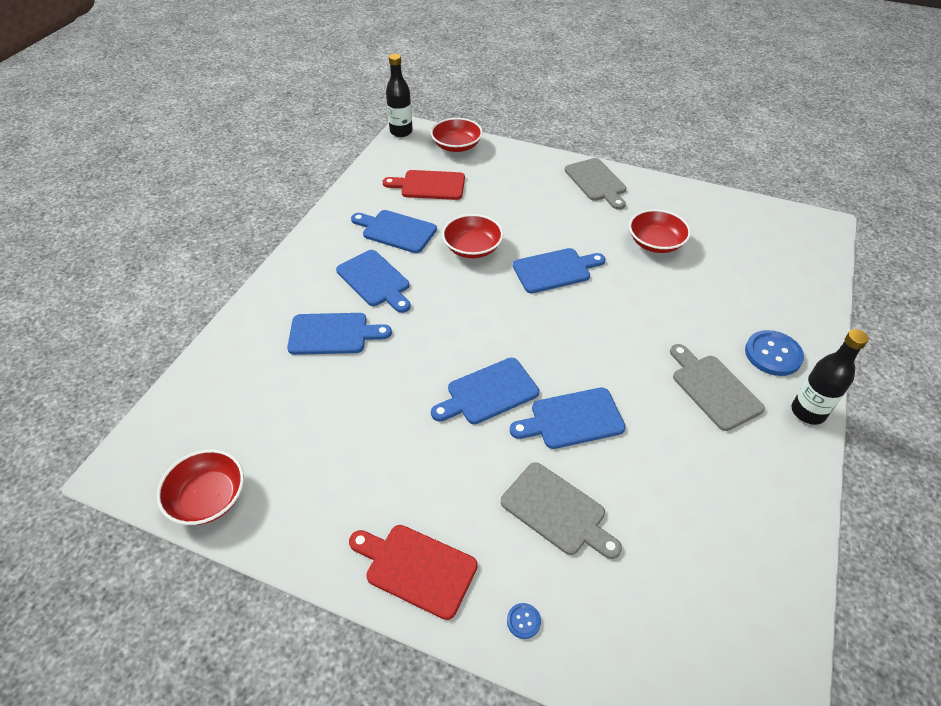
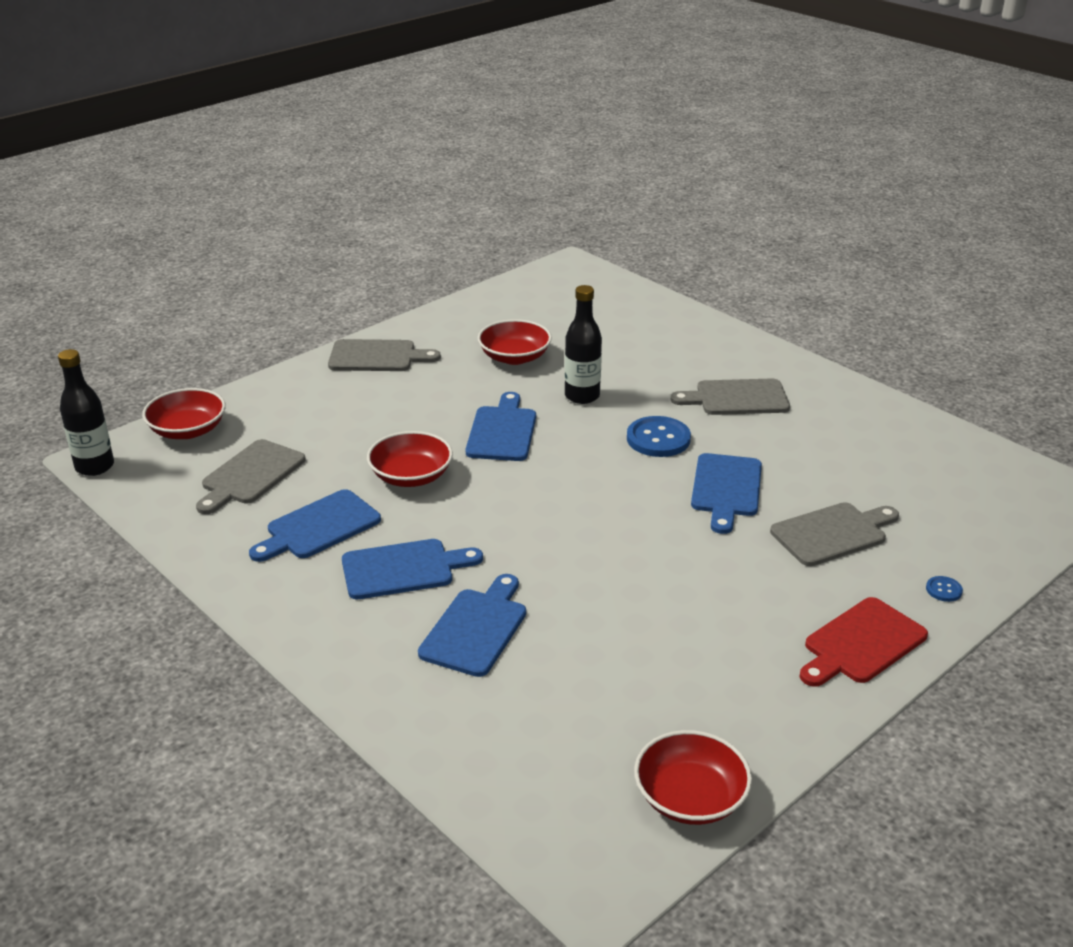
camera: 65 degrees left, 15 degrees down
(429, 185) = (250, 475): red cutting board -> grey cutting board
(488, 393) = (657, 531): blue cutting board -> none
(773, 354) = (715, 353): blue button -> blue button (658, 439)
(808, 412) = (791, 363): black bottle -> black bottle (582, 396)

